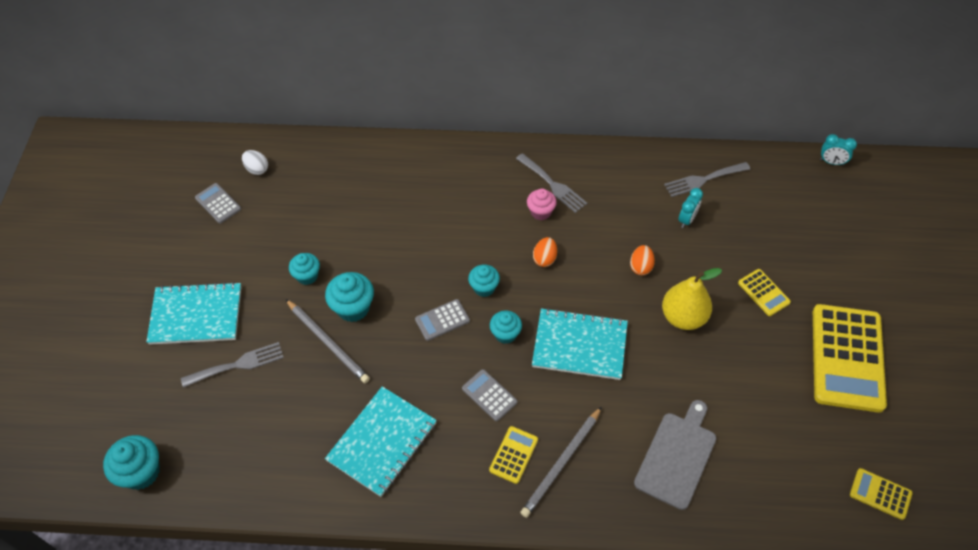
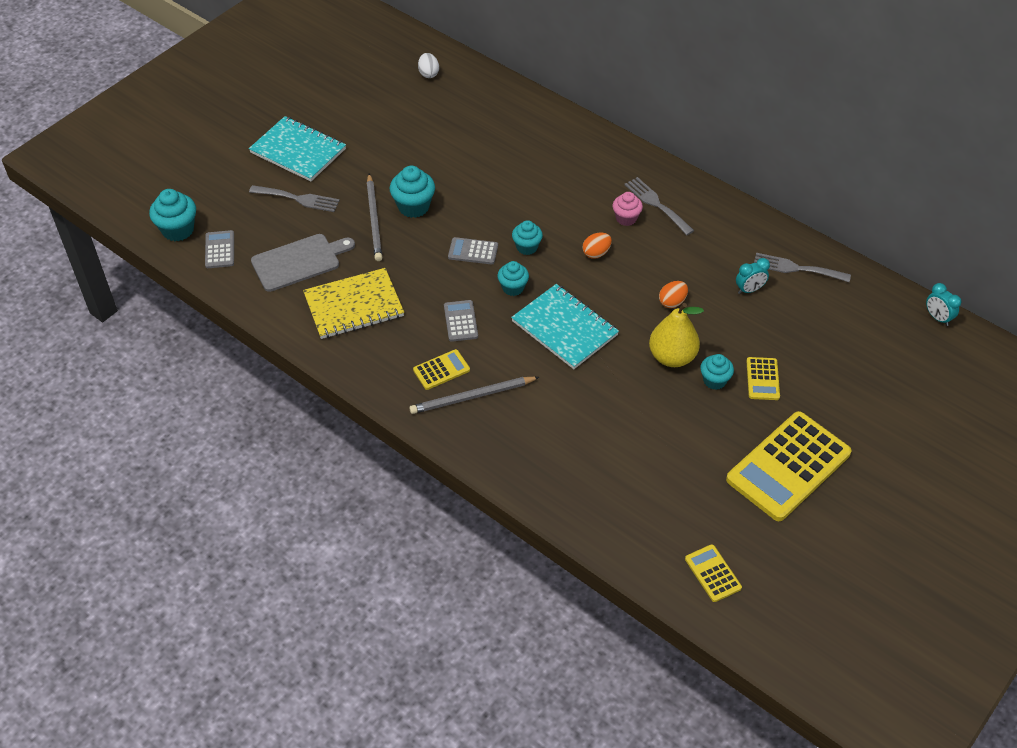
camera: 35 degrees right, 5 degrees down
(218, 203) = (378, 83): grey calculator -> grey calculator (219, 250)
(307, 276) = (399, 167): turquoise cupcake -> turquoise cupcake (714, 380)
(382, 442) = (354, 305): turquoise notebook -> yellow notebook
(553, 185) = (656, 204): grey fork -> grey fork turned 150 degrees clockwise
(677, 456) = (567, 446): grey cutting board -> grey cutting board (299, 262)

